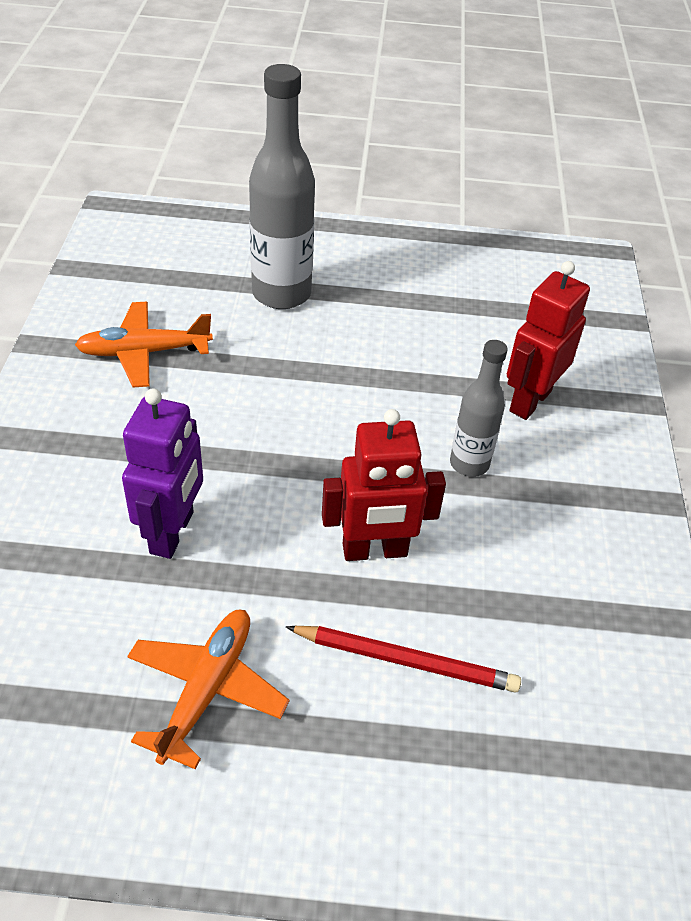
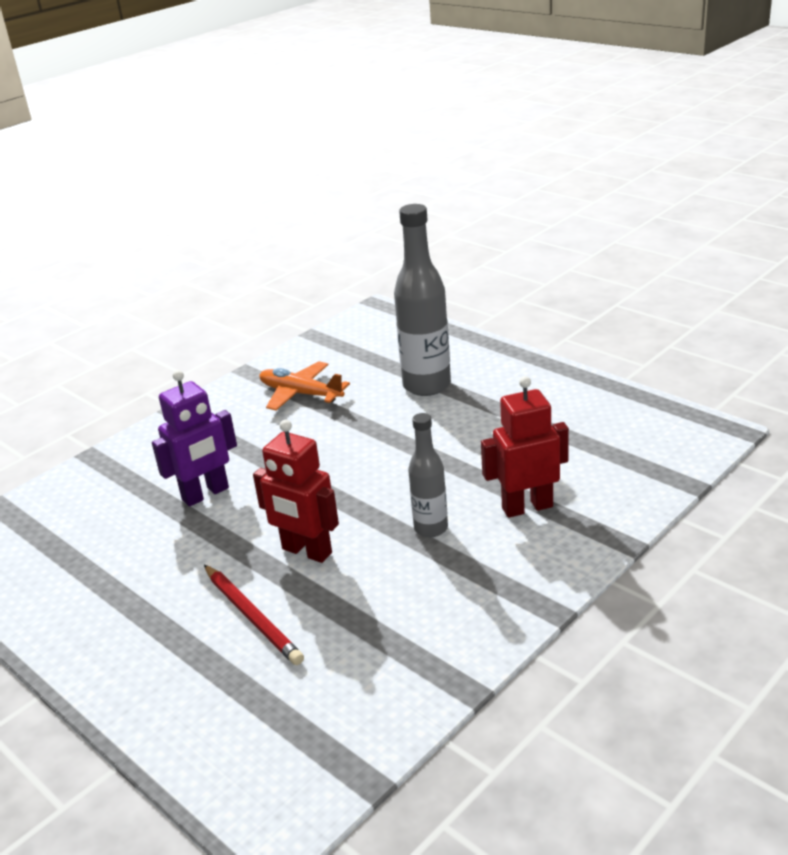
camera: 45 degrees right, 15 degrees down
(207, 689) = (133, 578): orange plane -> none

